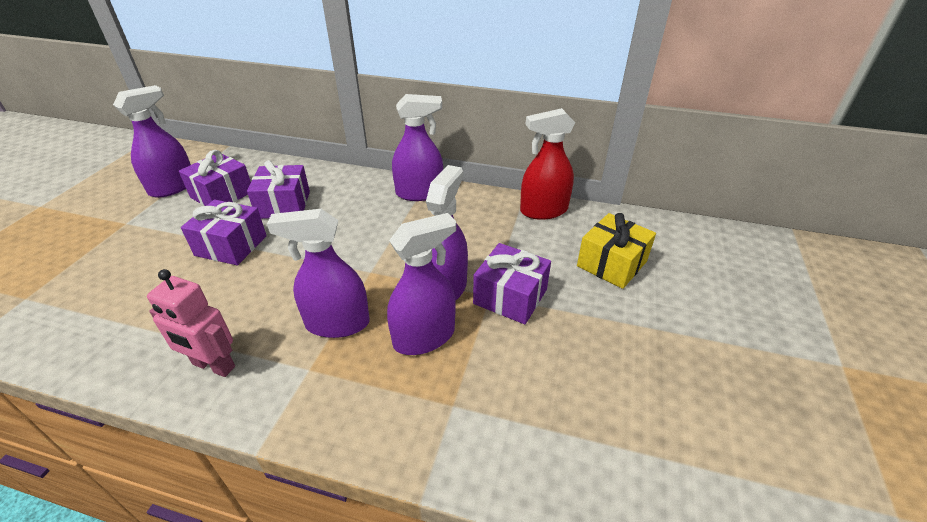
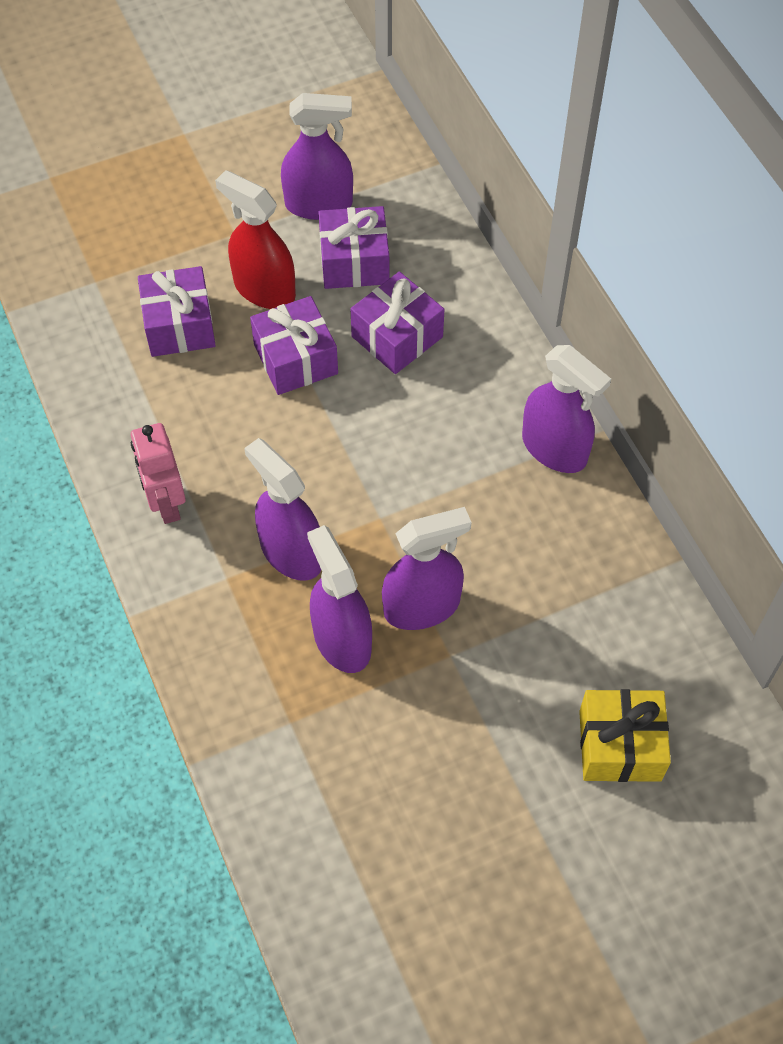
camera: 50 degrees right, 20 degrees up
(424, 337) = (342, 639): purple spray bottle -> purple spray bottle turned 135 degrees counterclockwise
(510, 296) = (466, 676): purple gift -> purple gift (179, 325)
(543, 210) = (656, 608): red spray bottle -> red spray bottle (264, 289)

